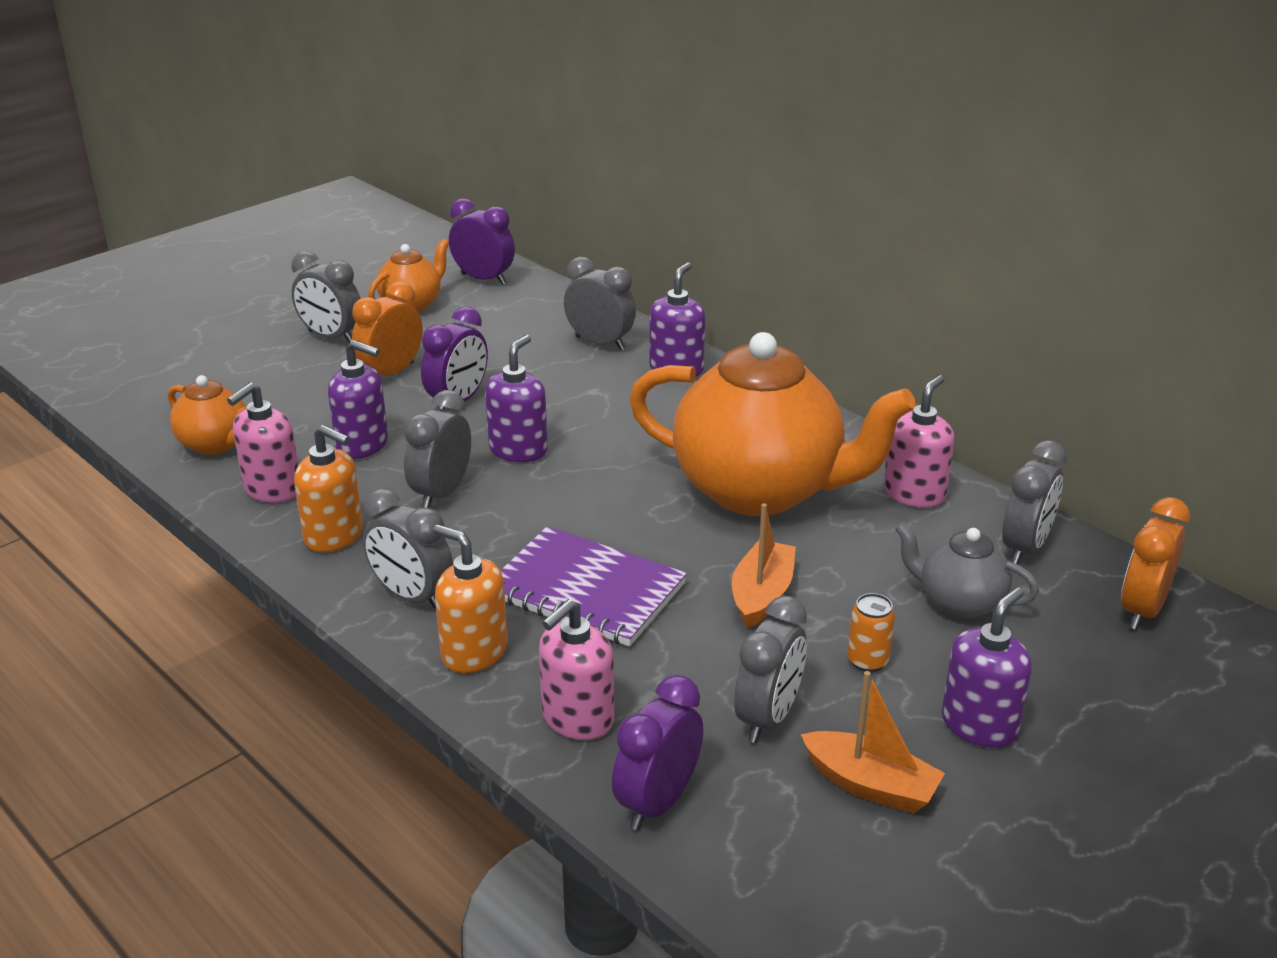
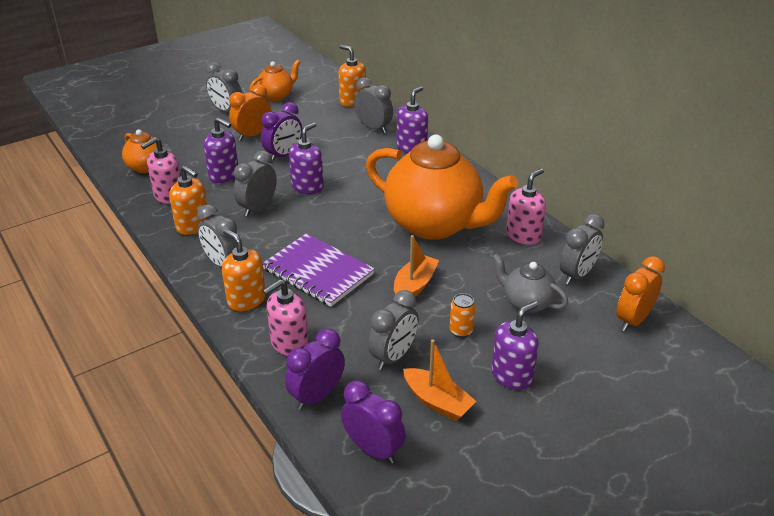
camera: 10 degrees right, 5 degrees up
(484, 279) = (321, 84): purple clock -> purple clock (373, 449)
(548, 303) = (352, 101): none -> orange soap dispenser

